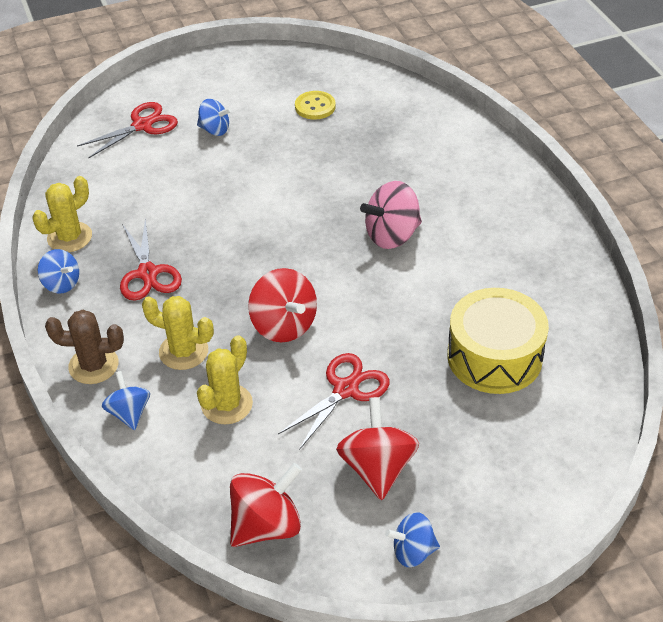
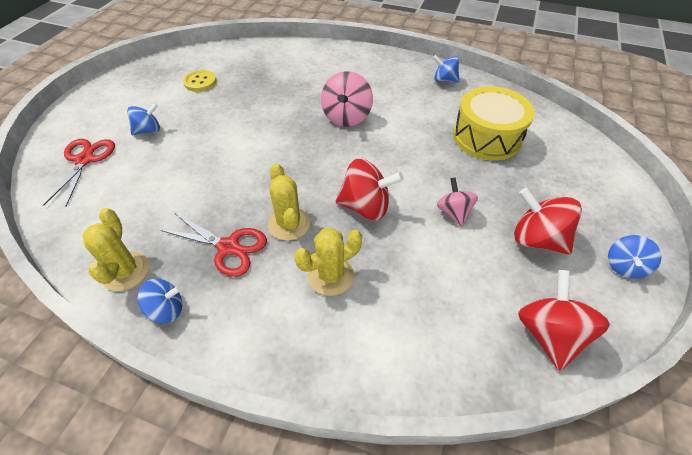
camera: 50 degrees left, 5 degrees up
(93, 365) = (281, 345): brown cactus -> none
(129, 413) = (358, 353): blue spinning top -> blue spinning top (444, 80)
(227, 404) = (409, 283): yellow cactus -> yellow cactus (289, 224)
(345, 389) = (454, 212): red scissors -> pink spinning top

